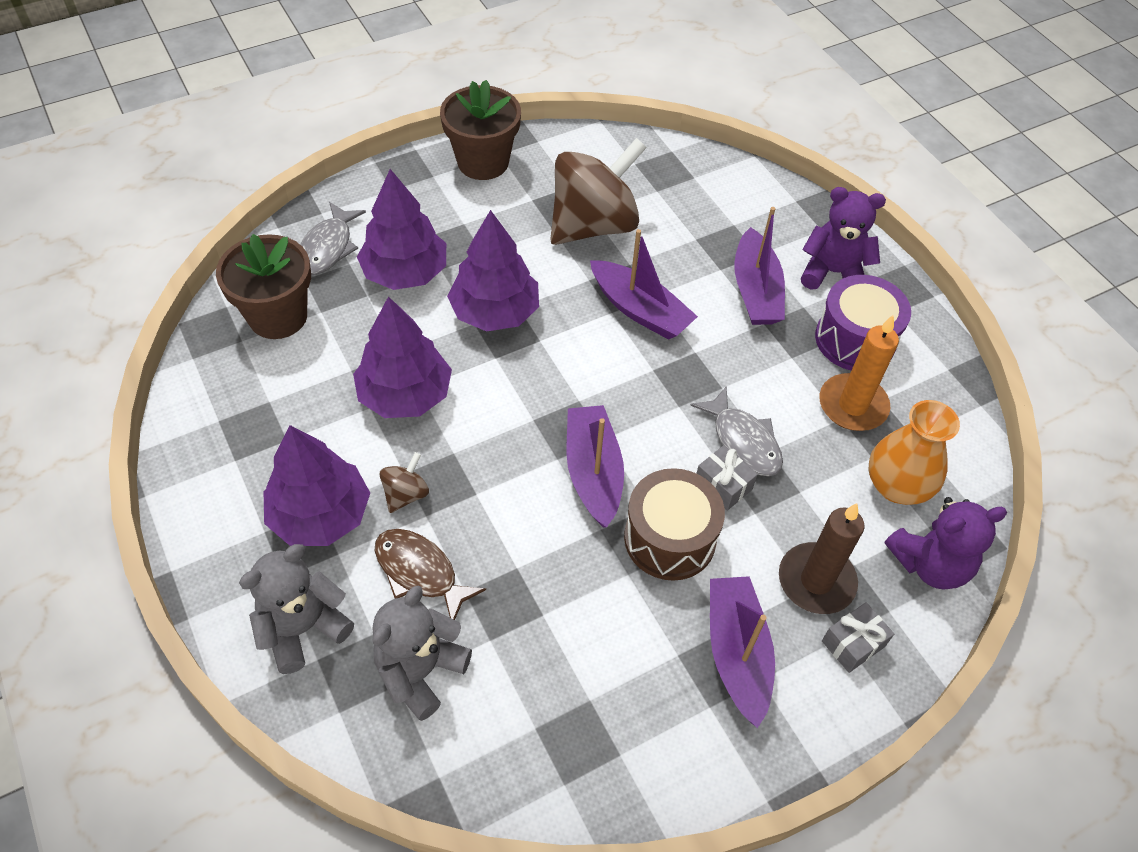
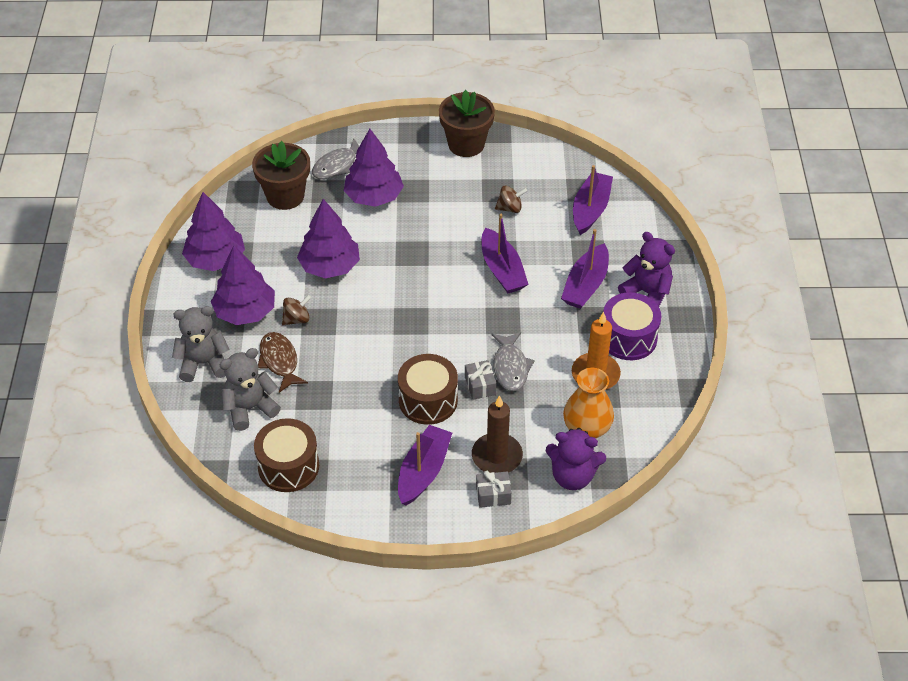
camera: 30 degrees right, 5 degrees down
(495, 312) = (412, 239): purple tree -> purple tree (216, 259)
(539, 742) = (288, 466): none -> brown drum
(593, 472) = (409, 349): purple boat -> purple boat (590, 209)
(594, 225) = (510, 208): brown spinning top -> brown spinning top, size x0.42

